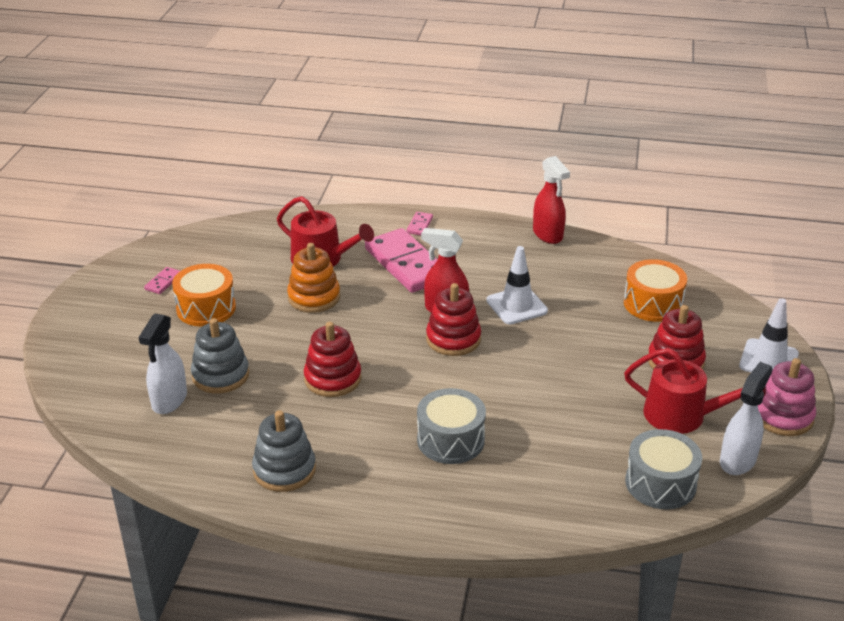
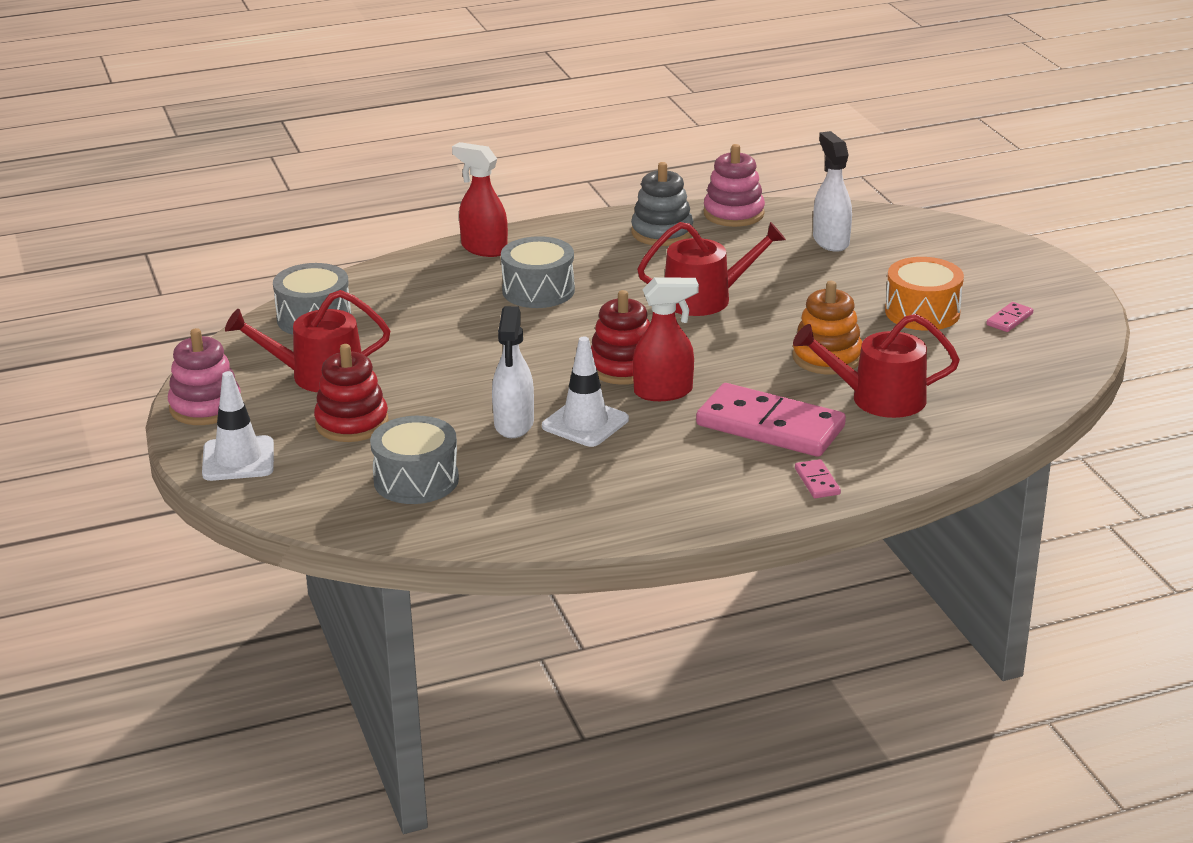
camera: 150 degrees right, 5 degrees down
(163, 282) = (1009, 319): pink domino -> pink domino turned 45 degrees clockwise
(199, 468) = (733, 214): none -> pink stacking toy
(220, 375) = (815, 269): grey stacking toy -> none
(332, 379) = (705, 298): red stacking toy -> red watering can
(548, 234) = (628, 529): red spray bottle -> red spray bottle (483, 248)
(653, 304) = (416, 480): orange drum -> grey drum
(738, 460) = (244, 356): white spray bottle -> white spray bottle (514, 424)

